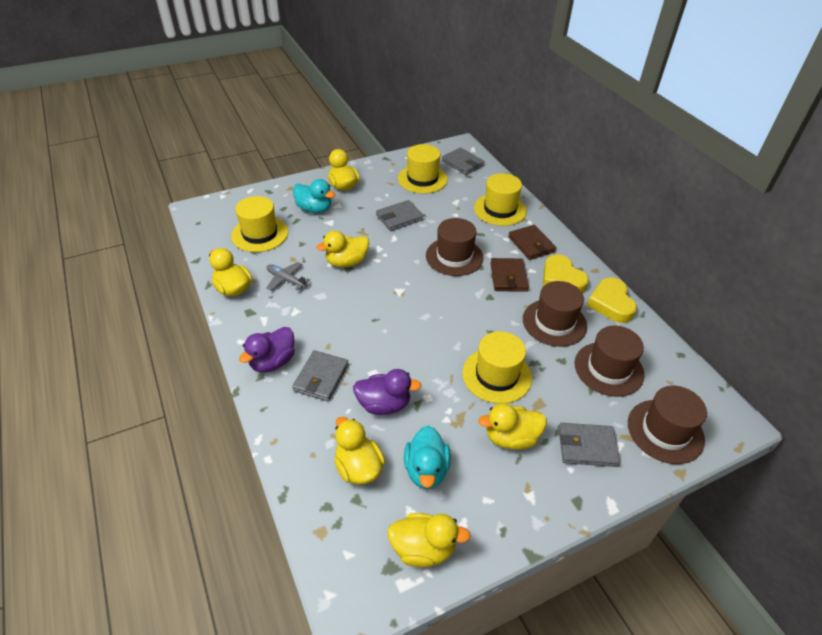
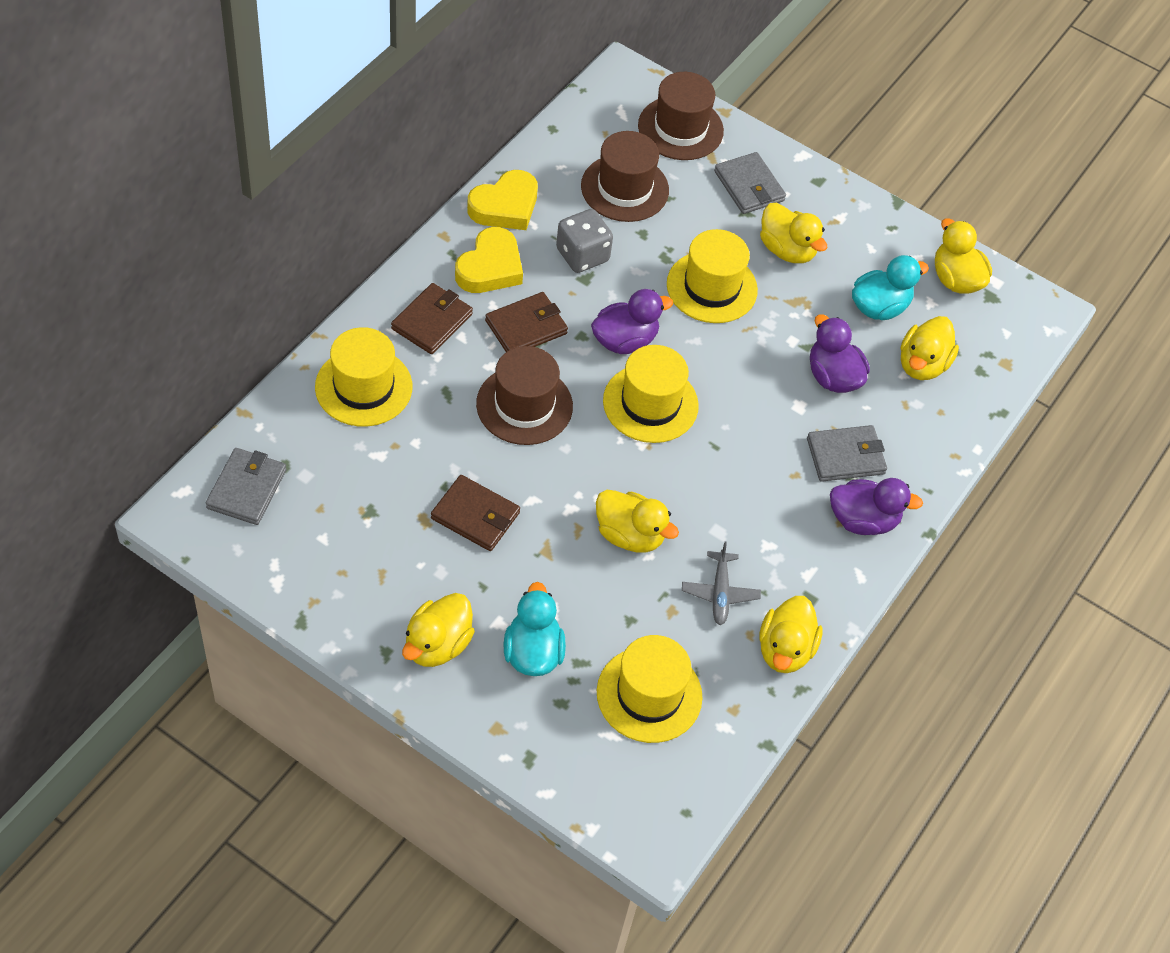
camera: 125 degrees left, 10 degrees up
(399, 217) = (475, 516): grey wallet -> brown wallet
(422, 179) = (338, 531): yellow hat -> yellow hat (650, 403)
(475, 313) = (625, 340): none -> purple duck
(554, 322) = (582, 255): brown hat -> grey dice

